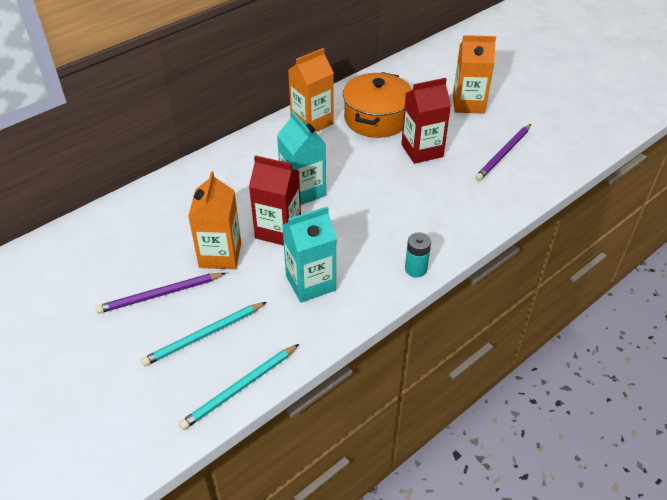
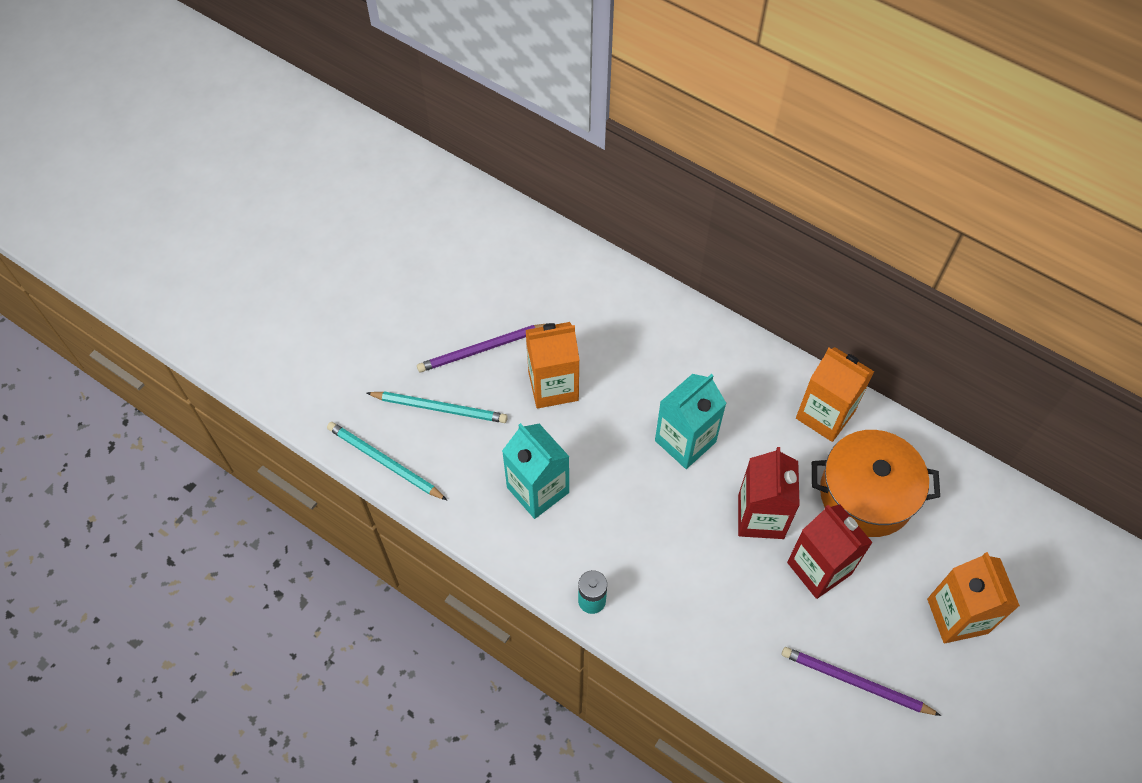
camera: 75 degrees right, 15 degrees up
(159, 295) = (482, 349): purple pencil -> purple pencil turned 75 degrees counterclockwise
(204, 335) = (440, 408): turquoise pencil -> turquoise pencil turned 150 degrees clockwise
(278, 230) = (609, 433): red carton -> red carton (760, 516)

